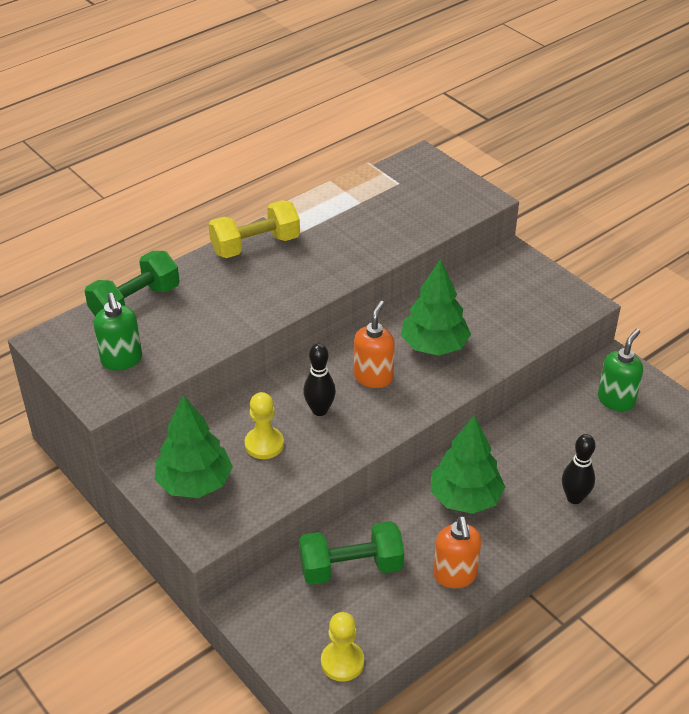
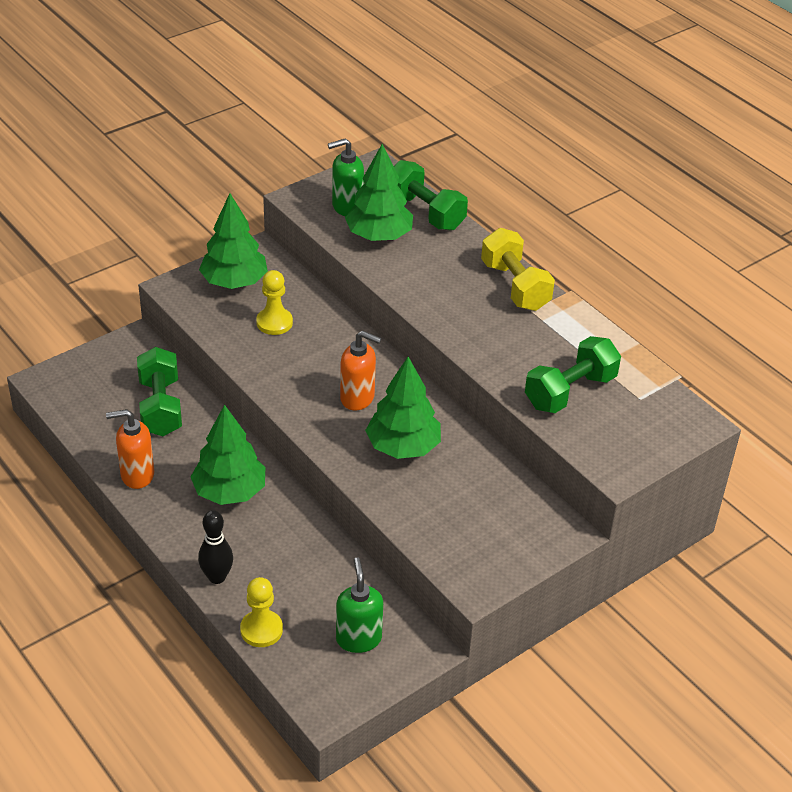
camera: 90 degrees right, 0 degrees up
(175, 335) = (379, 236): none -> green tree
(319, 410) = (314, 359): black bowling pin -> none
(342, 662) = (63, 397): yellow pawn -> yellow pawn (261, 630)
(396, 218) = (570, 391): none -> green dumbbell
(616, 400) = (358, 638): green soap dispenser -> green soap dispenser turned 135 degrees counterclockwise

